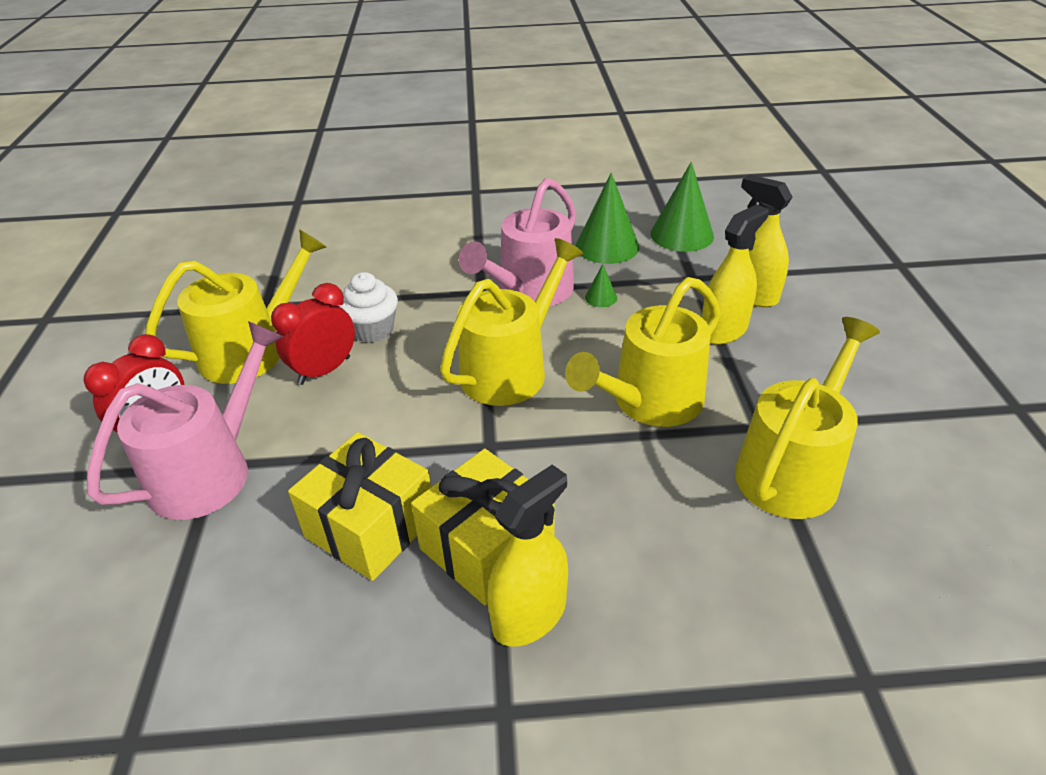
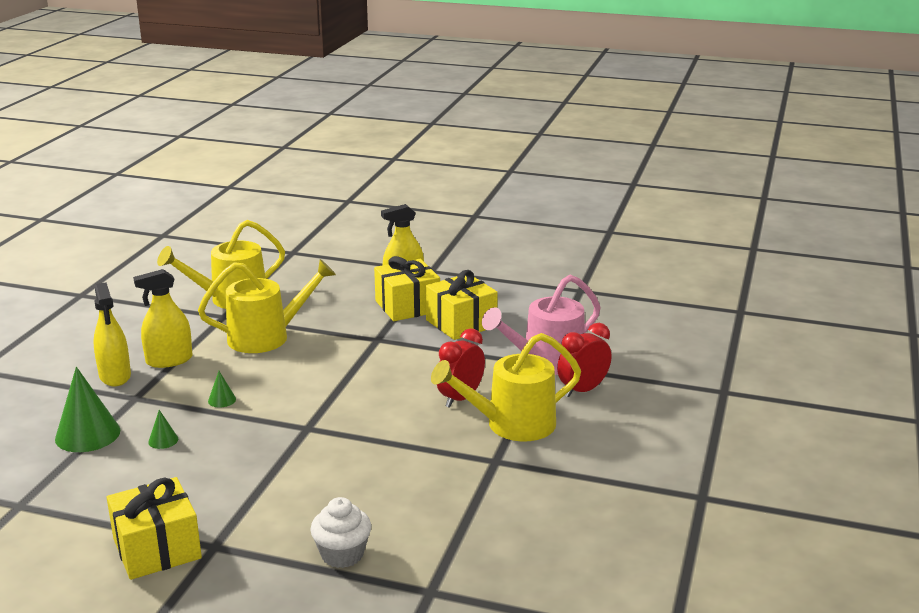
camera: 160 degrees left, 15 degrees down
(324, 371) = (460, 398): red clock -> red clock turned 150 degrees clockwise
(372, 330) = (413, 418): white cupcake -> white cupcake (342, 554)
(510, 369) = (332, 371): yellow watering can -> none
(514, 181) = (157, 548): none -> yellow gift
(530, 291) = (269, 417): pink watering can -> none
(607, 246) = (163, 440): green cone -> green cone, size x0.46

